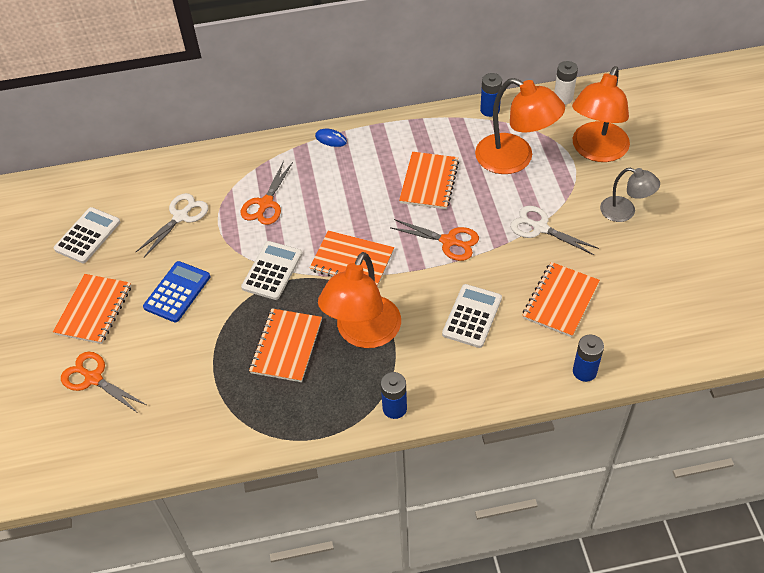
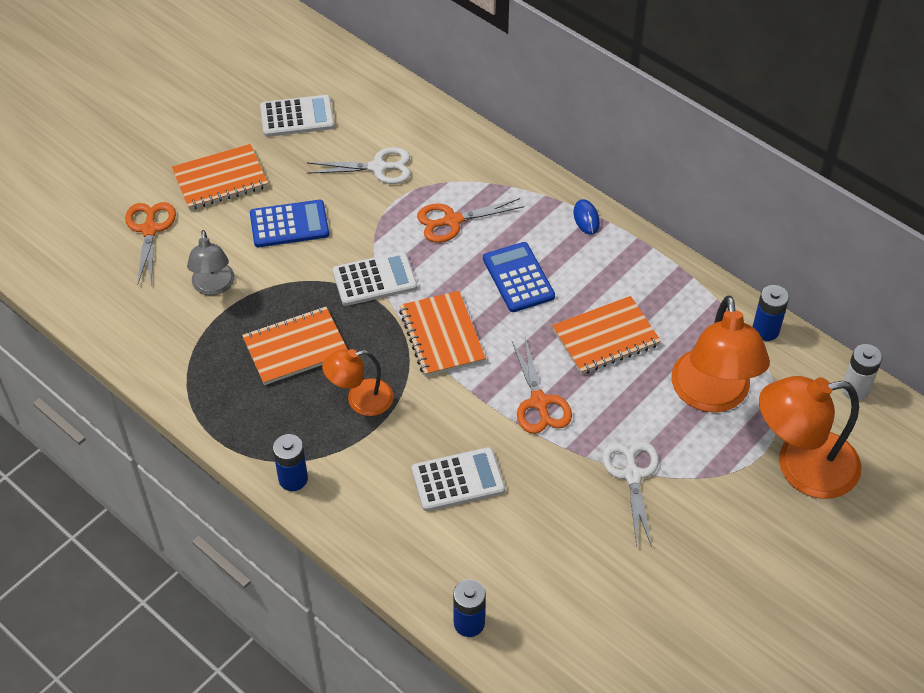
camera: 50 degrees right, 0 degrees up
(344, 197) = (518, 278): none -> blue calculator
(363, 333) = (360, 400): orange lamp -> orange lamp, size x0.57
(560, 301) = (546, 550): orange notebook -> none
(625, 212) = (731, 545): grey lamp -> grey lamp (214, 286)

